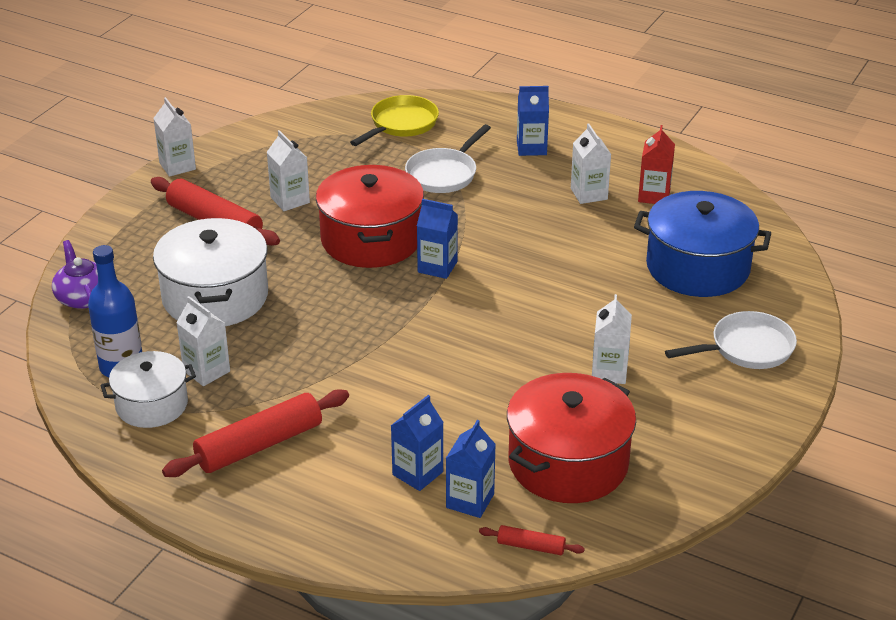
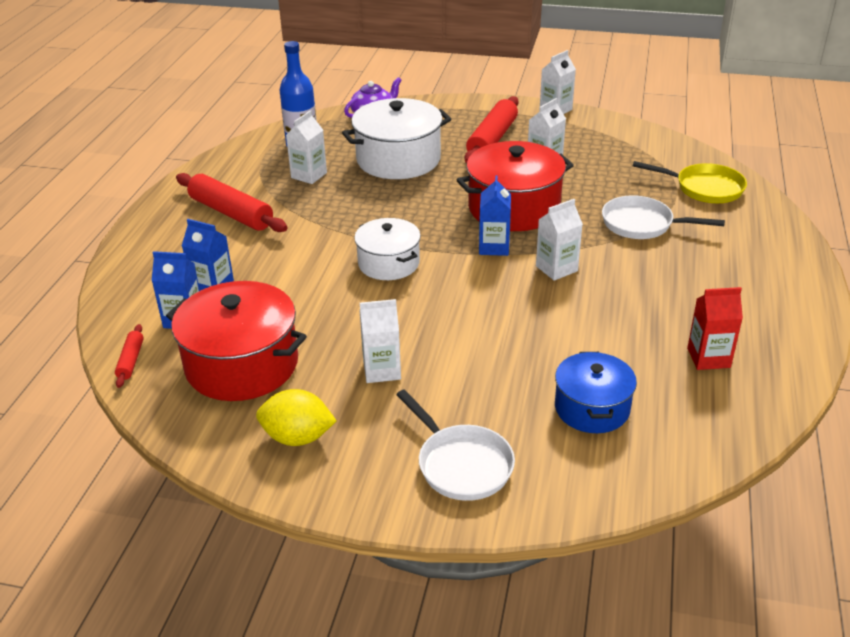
camera: 75 degrees right, 0 degrees up
(152, 405) = (264, 164): white pot -> white pot (388, 263)
(531, 148) = (730, 264): blue carton -> none
(589, 194) = (676, 313): white carton -> white carton (556, 268)
(689, 437) = (298, 437): none -> yellow lemon
(697, 267) = (592, 408): blue pot -> blue pot, size x0.62

